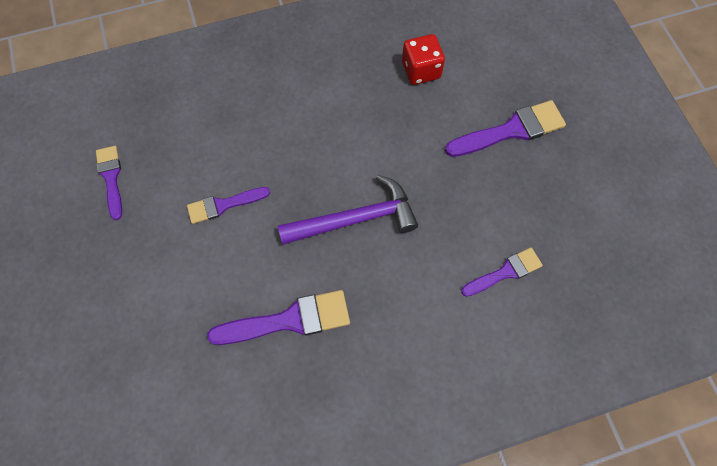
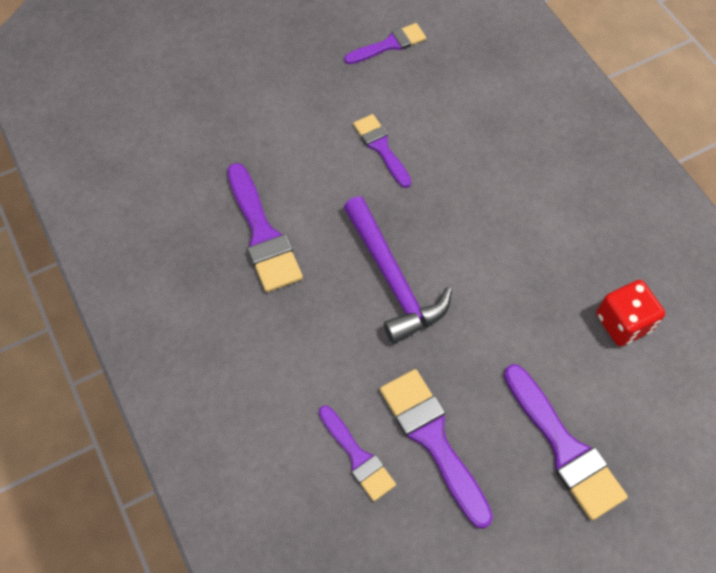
camera: 80 degrees right, 5 degrees down
(496, 215) = (433, 439): none -> purple brush

